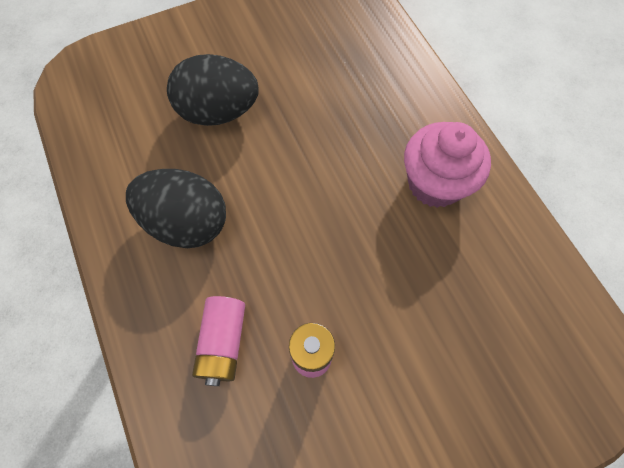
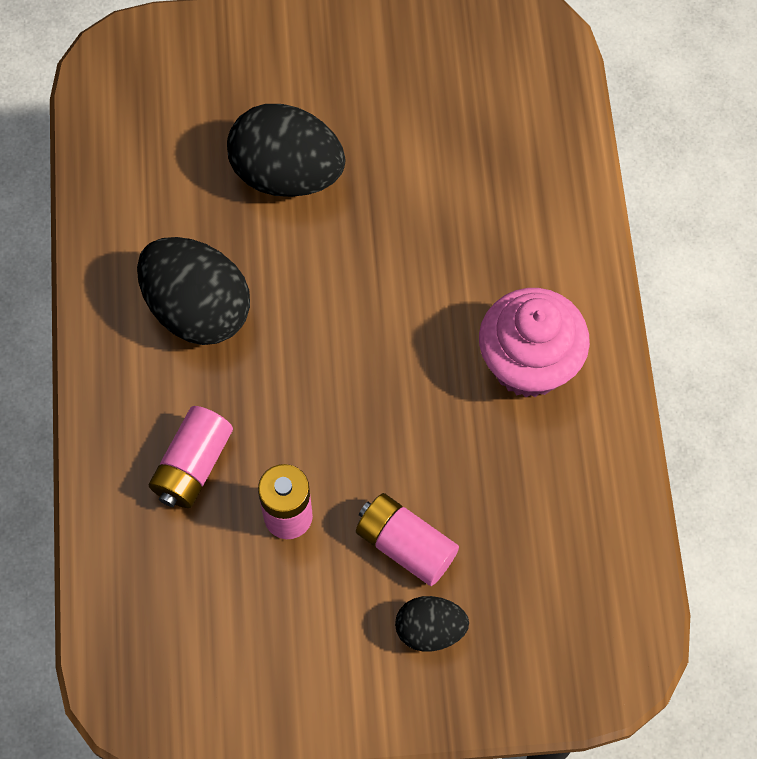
camera: 20 degrees right, 0 degrees up
(409, 347) = (405, 545): none -> pink battery
(457, 409) = (430, 630): none -> black egg

